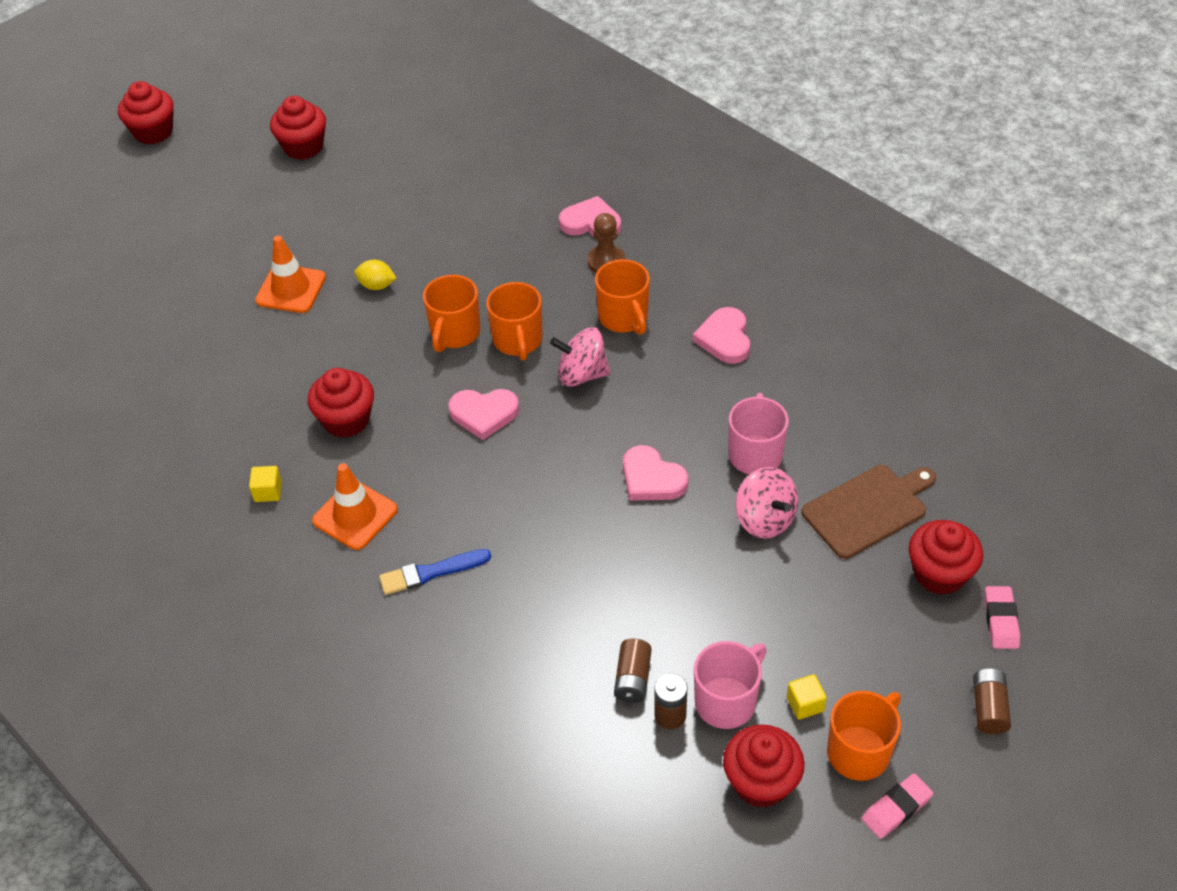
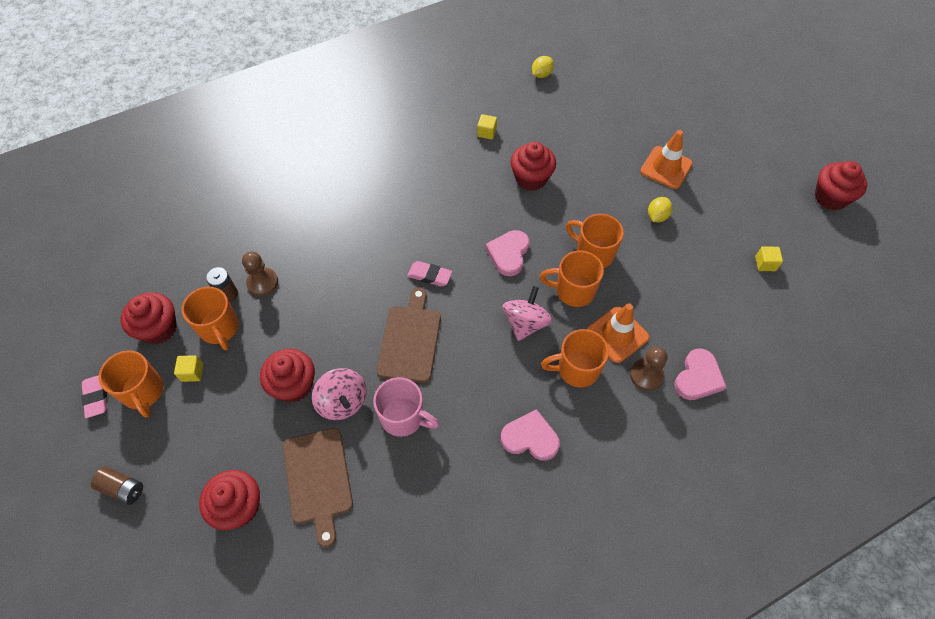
camera: 105 degrees right, 10 degrees up
(128, 454) = (541, 75): none -> yellow lemon
(153, 132) = (860, 112): red cupcake -> red cupcake (293, 385)
(355, 515) = (450, 170): orange traffic cone -> orange traffic cone (617, 334)
(420, 189) = (765, 264): none -> yellow cube
(431, 572) = (390, 199): blue brush -> none
(633, 678) = (262, 282): brown battery -> brown pawn
(652, 478) = (410, 340): pink heart -> brown cutting board
(727, 701) = (219, 328): pink mug -> orange mug
(765, 519) = (342, 402): pink spinning top -> pink spinning top turned 105 degrees counterclockwise
(1001, 620) = (179, 533): pink eraser -> pink eraser (429, 276)

